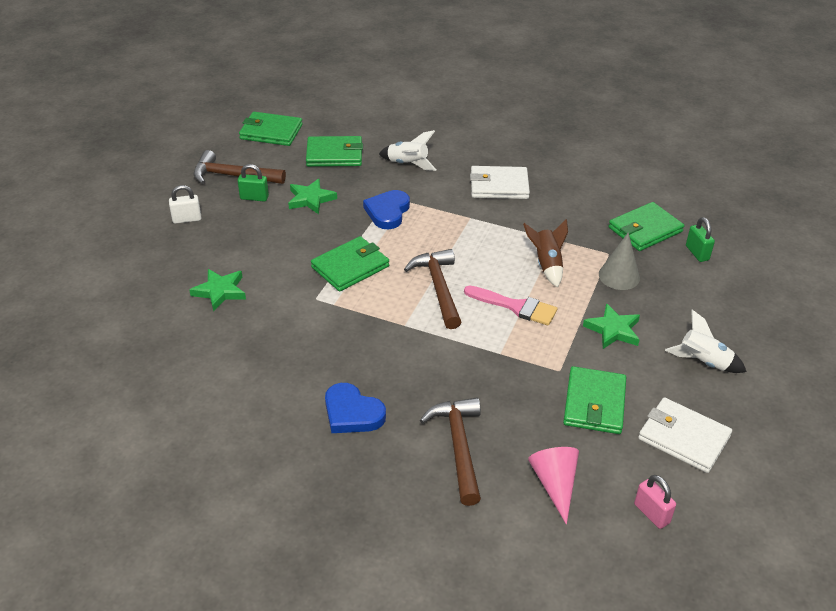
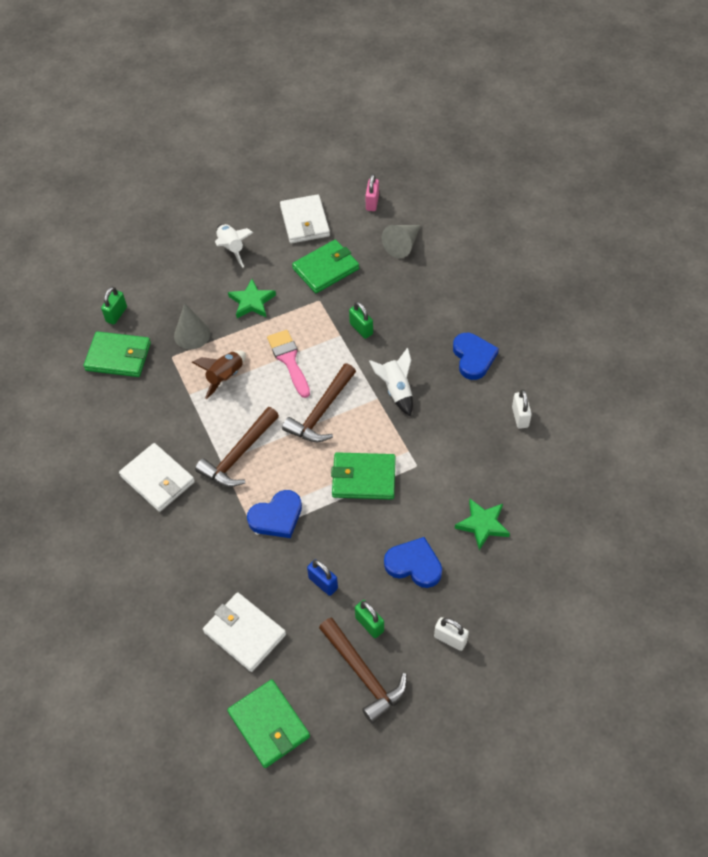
camera: 135 degrees left, 15 degrees up
(253, 241) = (414, 565): none -> blue heart
(256, 388) = (520, 417): none -> white padlock
(311, 199) = (323, 583): green star -> blue padlock
(334, 154) = (244, 633): green wallet -> white wallet
(408, 164) = (197, 566): white rocket -> white rocket (396, 390)
(458, 447) = (431, 296): brown hammer -> brown hammer (239, 455)
(488, 370) = (361, 329): none -> green padlock
(555, 484) = (403, 245): pink cone -> grey cone

